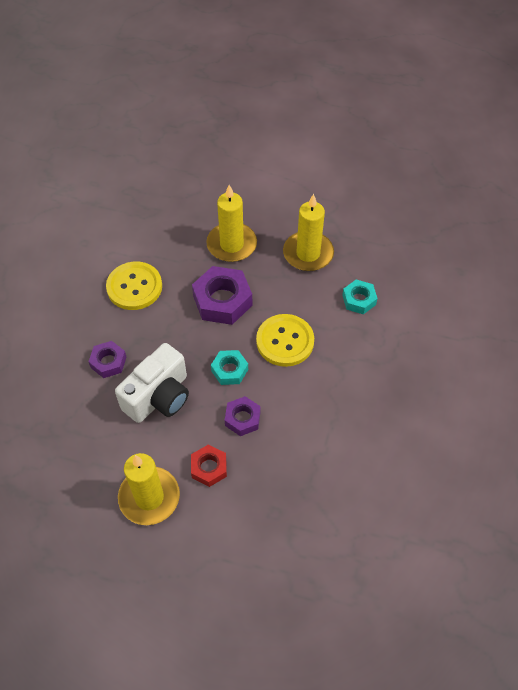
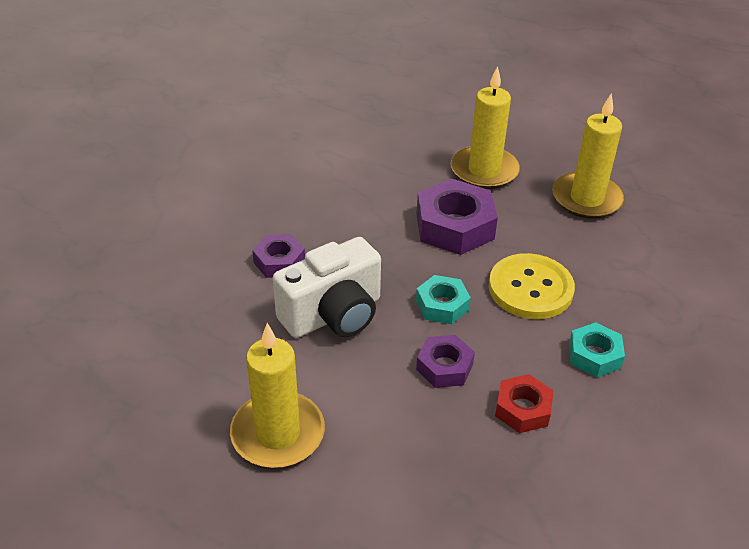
camera: 15 degrees right, 15 degrees down
(134, 287) = (342, 190): yellow button -> none
(209, 468) = (377, 417): red nut -> red nut (522, 409)
(359, 300) = (649, 263): turquoise nut -> turquoise nut (594, 355)

